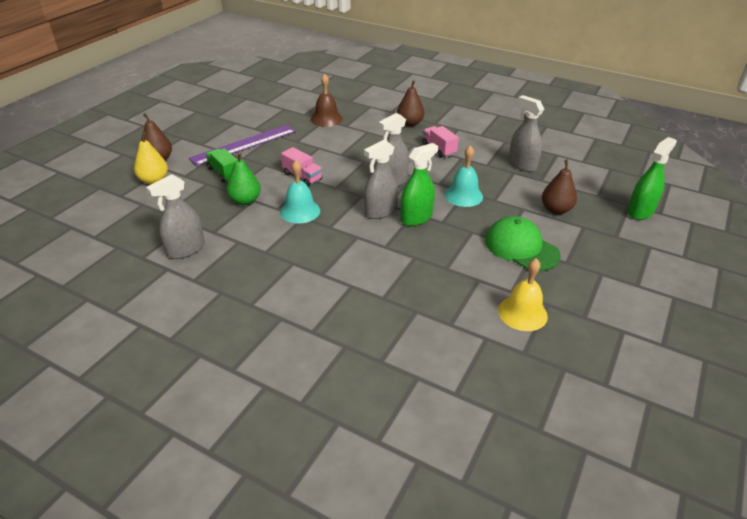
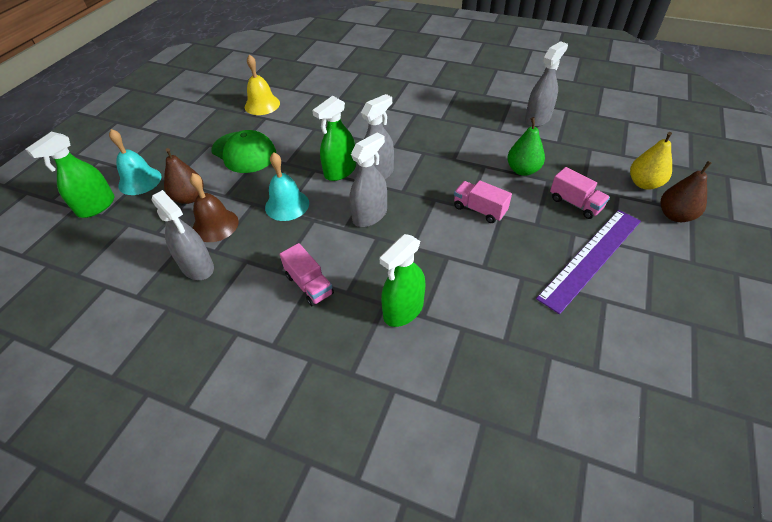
camera: 175 degrees right, 10 degrees up
(224, 173) = (575, 203): green truck -> pink truck
(300, 211) = (459, 165): turquoise bell -> turquoise bell (140, 181)
(326, 119) = (503, 344): brown bell -> brown bell (215, 225)
(378, 134) = (403, 310): none -> green spray bottle
(410, 123) = (355, 350): brown pear -> none

